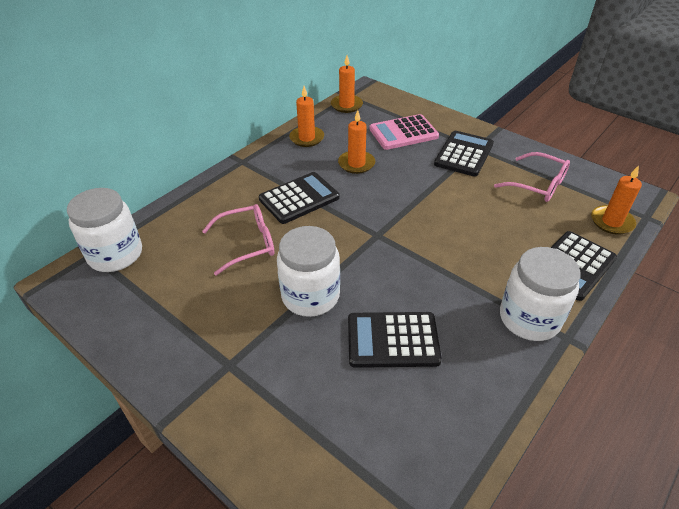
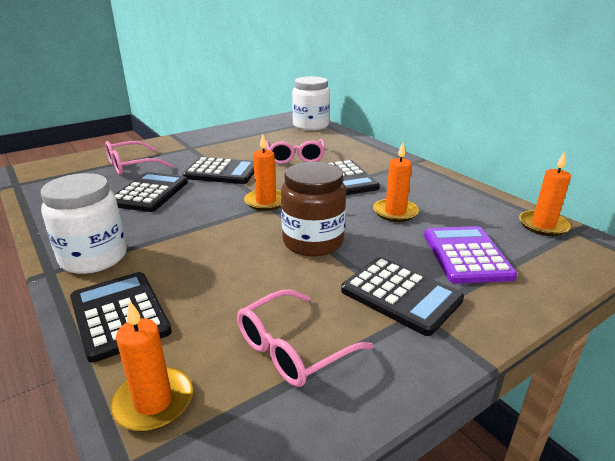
camera: 105 degrees right, 15 degrees down
(307, 138) = (454, 192): orange candle -> orange candle (266, 202)
(310, 296) = (221, 172): white jar -> black calculator
(319, 406) = (131, 165): none -> pink glasses
(403, 133) = (466, 255): pink calculator -> purple calculator
(425, 197) = (313, 242): none -> brown jar

